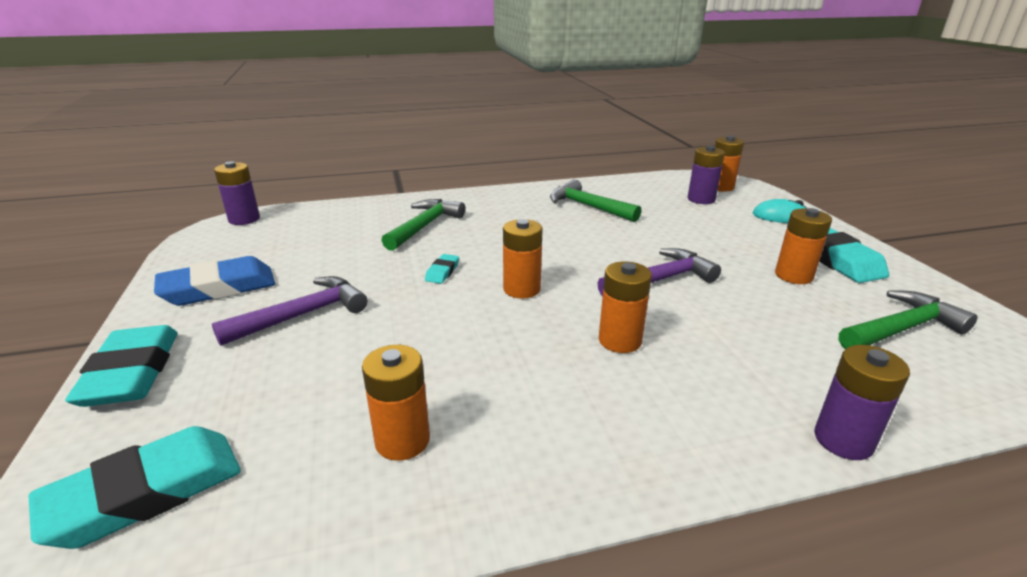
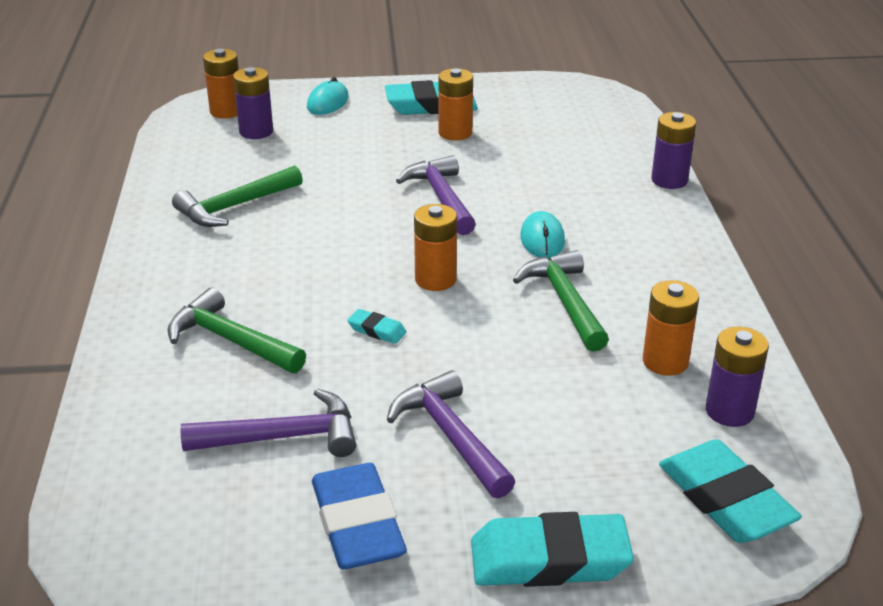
camera: 80 degrees left, 5 degrees up
(244, 219) = (94, 541): purple battery -> purple battery (729, 411)
(318, 254) = (283, 437): none -> purple hammer
(620, 340) = (542, 239): orange battery -> turquoise mouse
(902, 329) = (548, 117): green hammer -> green hammer (565, 301)

